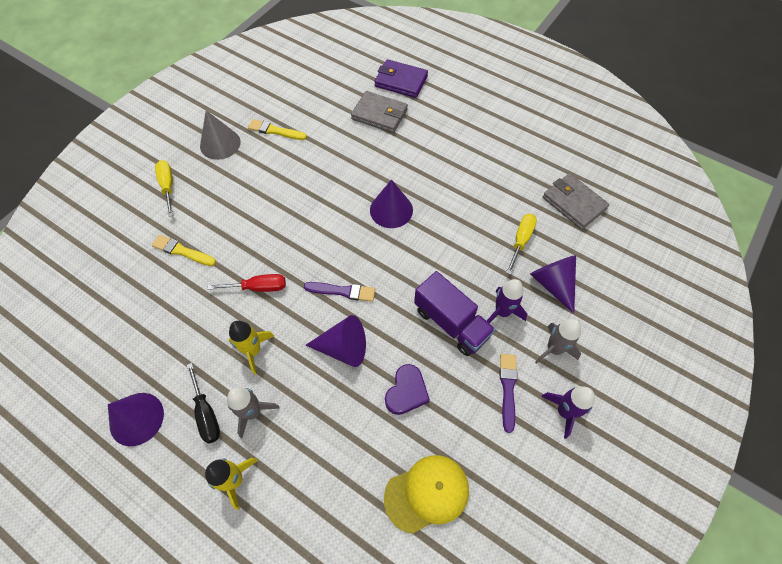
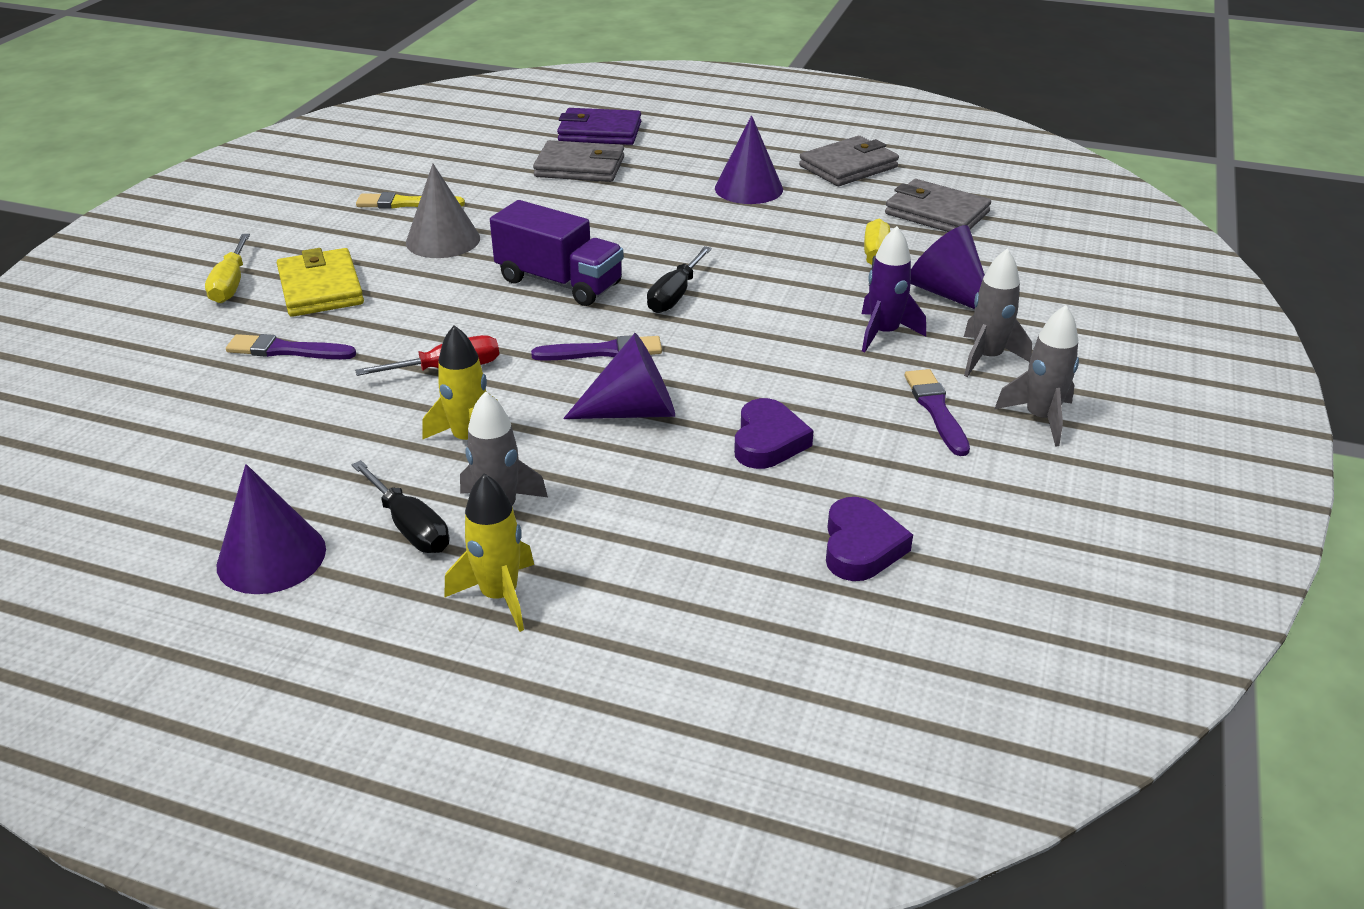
camera: 15 degrees left, 25 degrees down
(168, 186) = (231, 284): yellow screwdriver -> yellow screwdriver turned 150 degrees counterclockwise
(182, 251) = (286, 350): yellow brush -> purple brush
(212, 200) = (321, 288): none -> yellow wallet
(220, 144) = (311, 228): grey cone -> grey cone (443, 240)
(391, 210) = (646, 257): purple cone -> purple cone (748, 188)
(396, 249) = (675, 295): none -> black screwdriver
(427, 493) = (861, 546): yellow cap -> purple heart
(451, 323) = (806, 356): purple truck -> purple truck (559, 282)
(536, 145) = (848, 167): none -> grey wallet
(564, 411) = (1040, 418): purple rocket -> grey rocket

